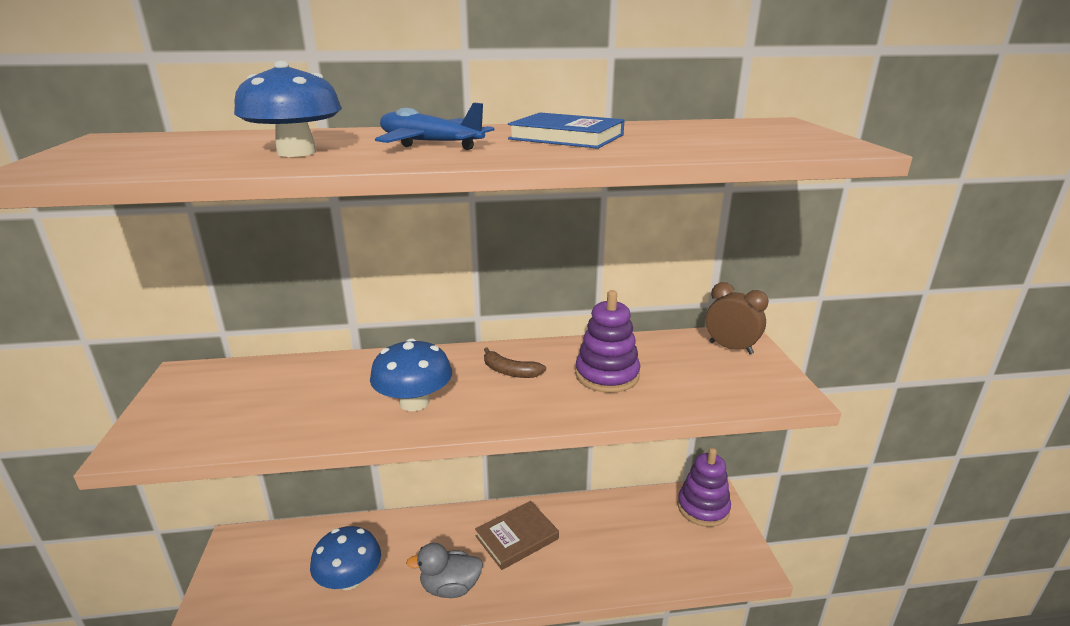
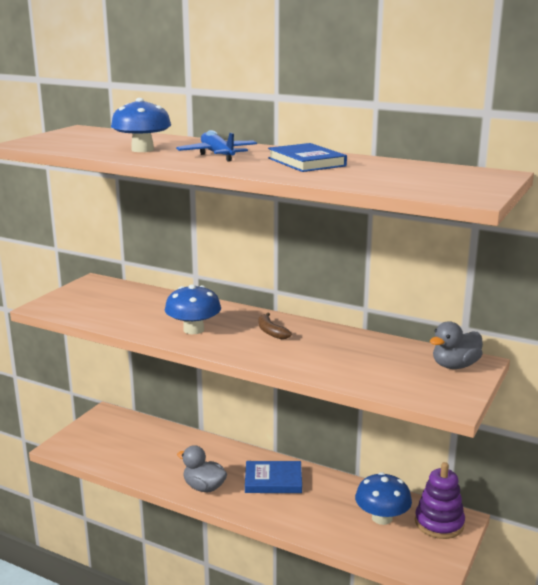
camera: 35 degrees right, 5 degrees down
(349, 579) = (150, 458): blue mushroom -> blue mushroom (382, 518)
(517, 537) = (273, 480): brown book -> blue book
(607, 375) = (332, 352): purple stacking toy -> none
(730, 348) = (455, 366): brown clock -> grey duck

